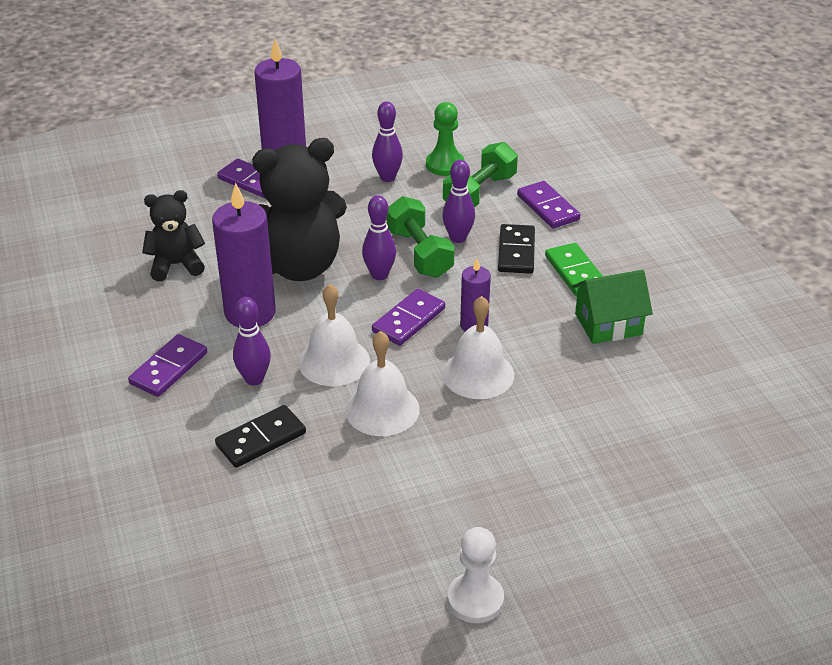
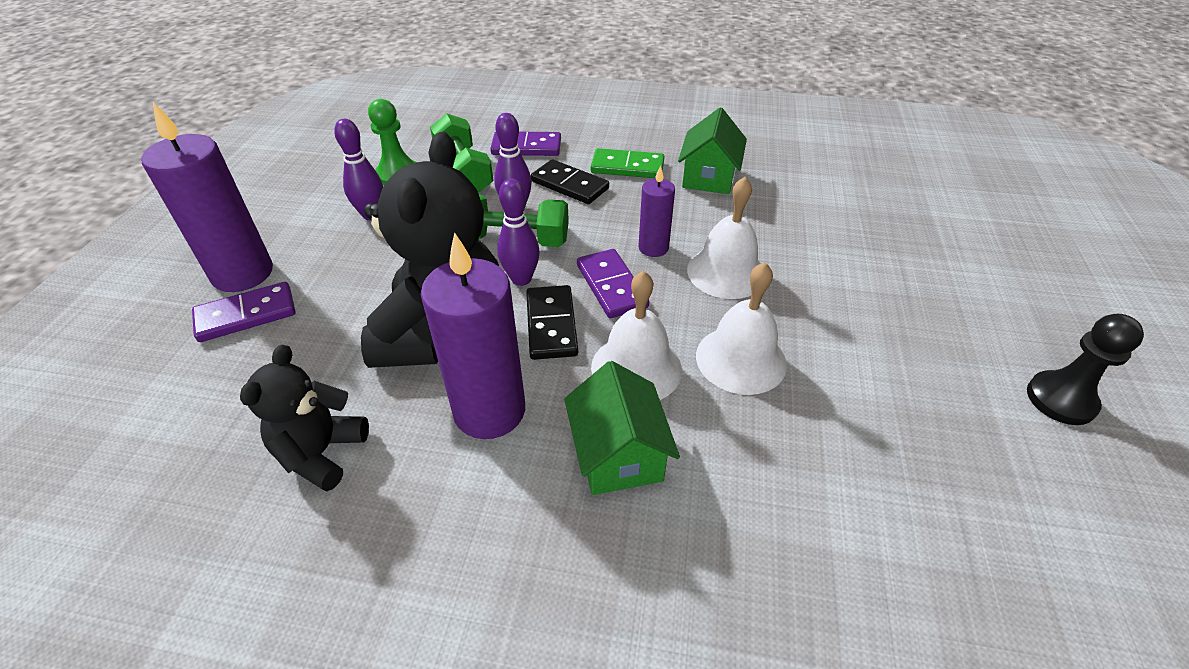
camera: 60 degrees left, 5 degrees up
(169, 368) = (531, 545): purple domino -> none
(254, 379) = (618, 454): purple bowling pin -> green house
(261, 439) = (736, 491): black domino -> black domino (551, 325)
(475, 599) = (1060, 399): white pawn -> black pawn

